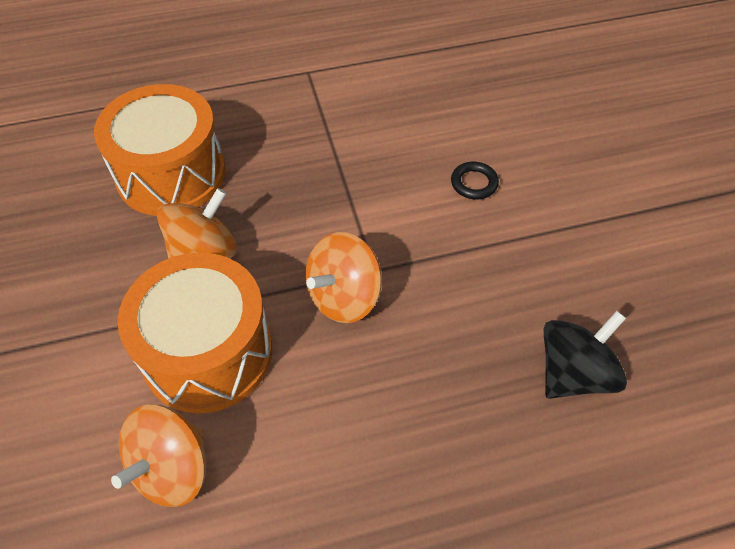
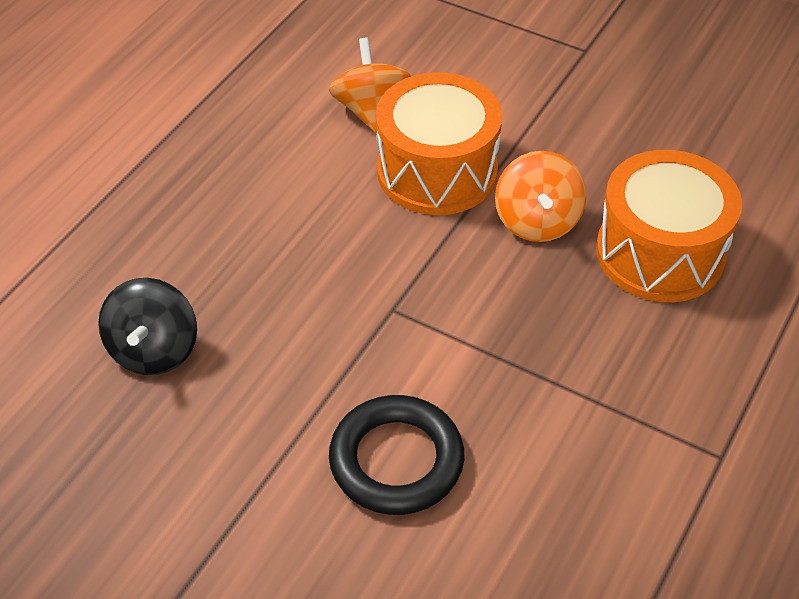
camera: 135 degrees right, 5 degrees down
(344, 297) = (390, 272): orange spinning top -> none
(474, 183) = (396, 460): black ring -> black ring, size x2.12

